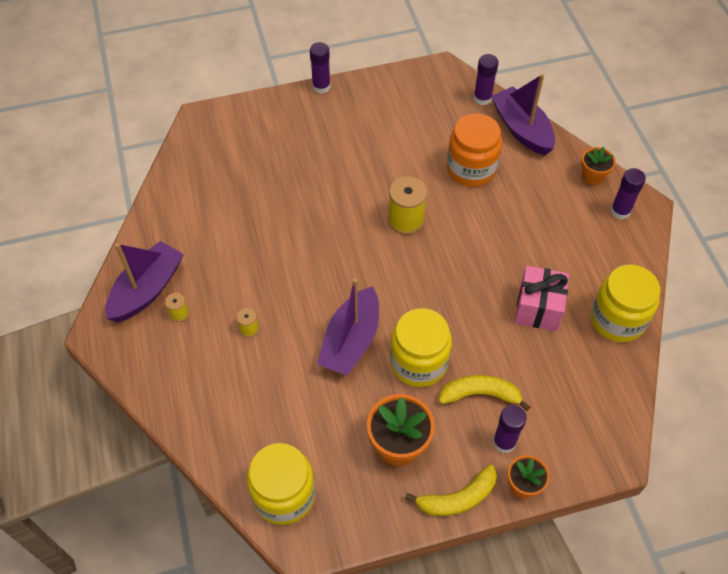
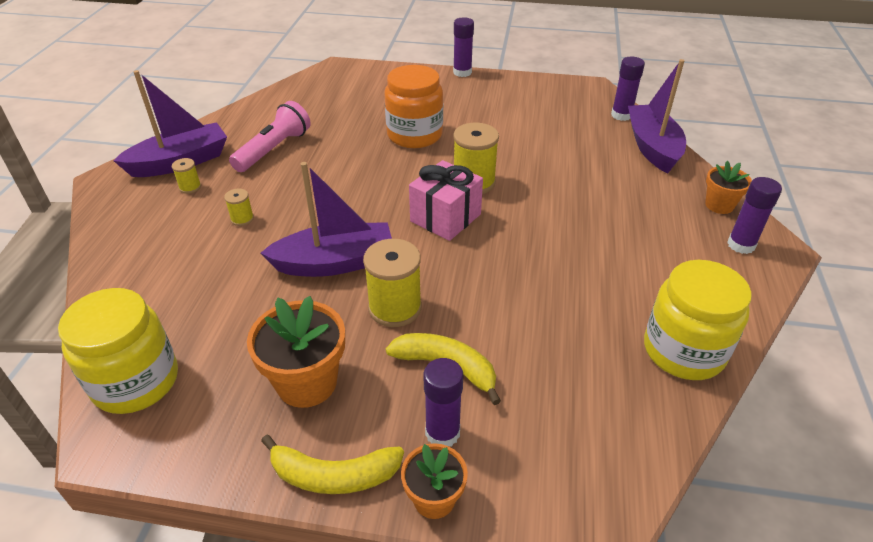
camera: 25 degrees right, 15 degrees down
(218, 245) = (274, 149): none -> pink flashlight
(351, 341) = (335, 262): purple boat -> purple boat turned 150 degrees counterclockwise
(418, 362) = (395, 308): yellow jar -> yellow spool
(471, 169) = (574, 162): orange jar -> orange jar (414, 135)
(538, 308) = (579, 304): pink gift -> pink gift (445, 217)

